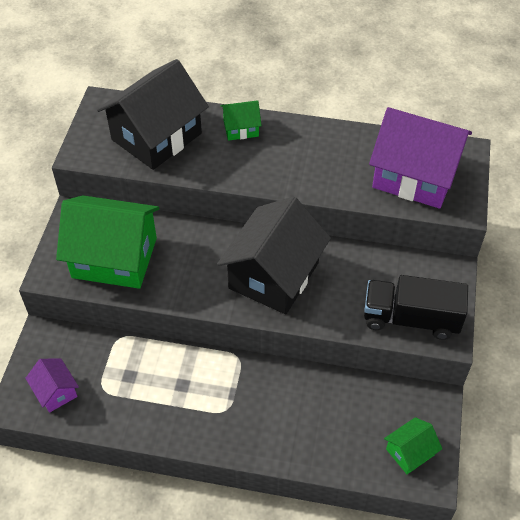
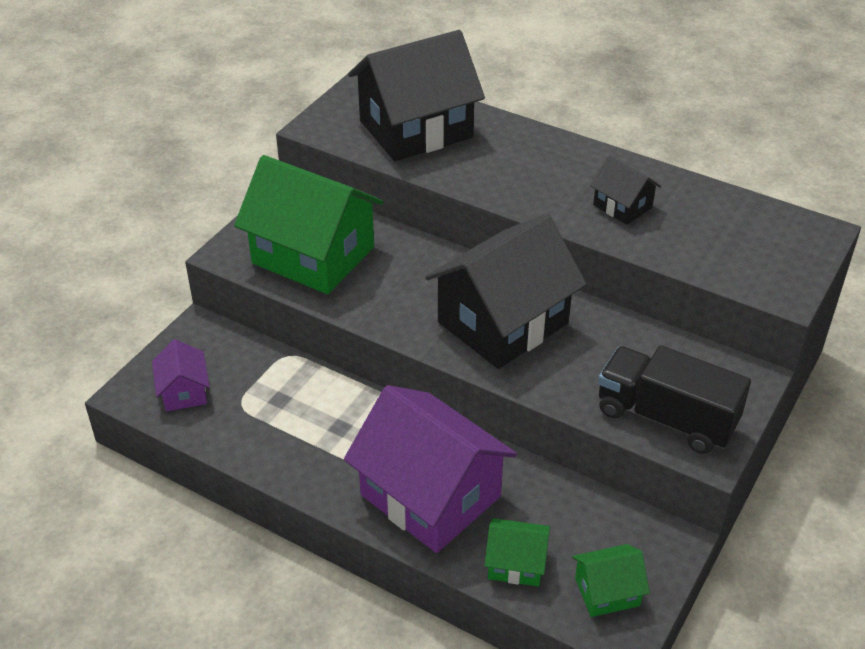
camera: 20 degrees right, 10 degrees down
(241, 128) = (525, 143): green house -> green house (516, 563)
(330, 165) = (622, 206): none -> black house
(415, 176) = (733, 243): purple house -> purple house (430, 495)

